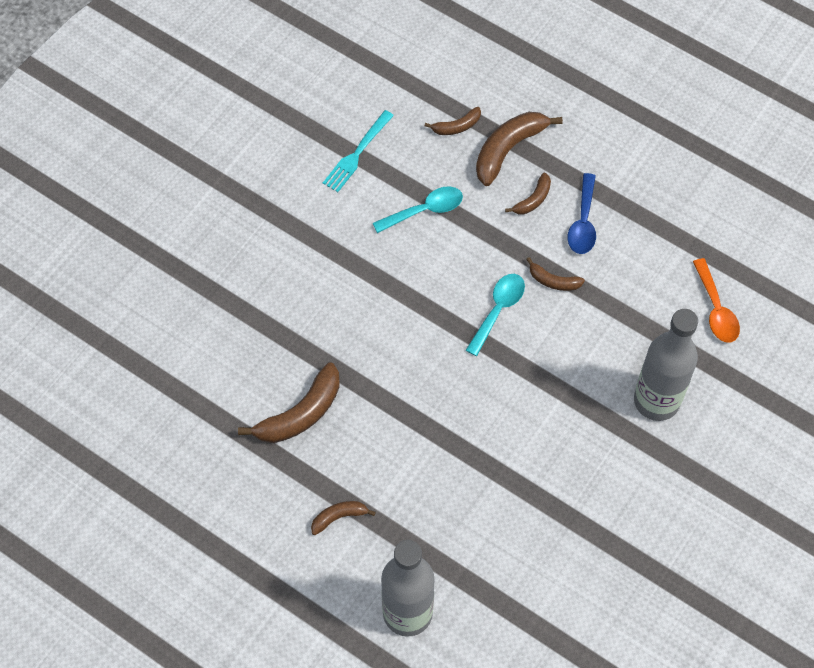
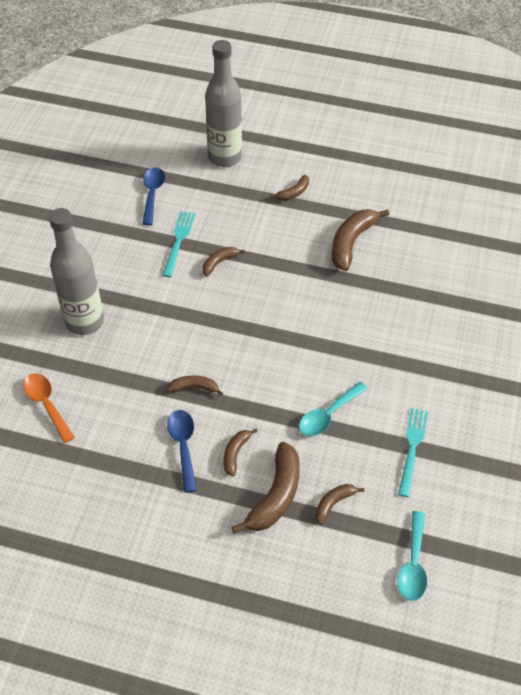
camera: 160 degrees right, 10 degrees down
(474, 435) = (219, 263): none -> brown banana
(498, 310) = (233, 352): turquoise spoon -> turquoise spoon (413, 564)
(515, 484) = (178, 241): none -> turquoise fork
(527, 575) = (152, 194): none -> blue spoon

